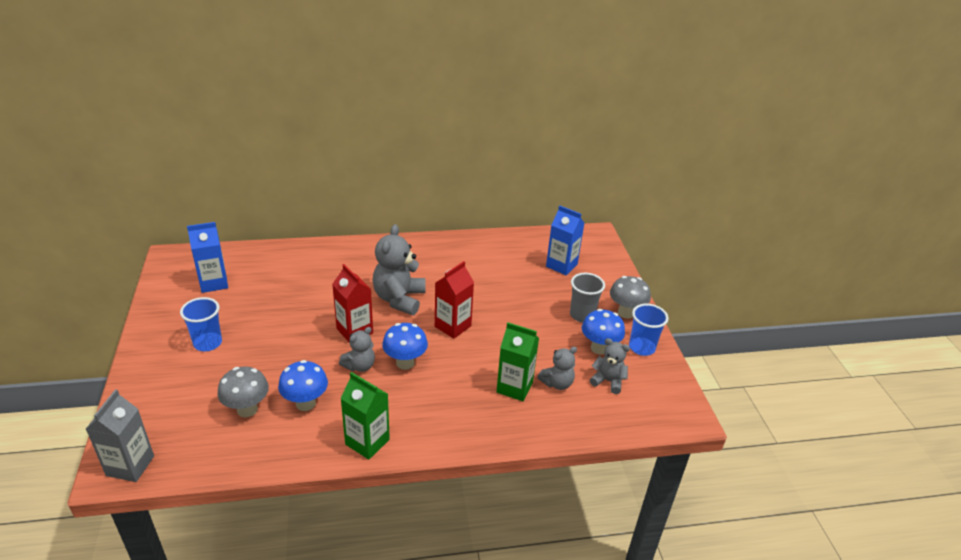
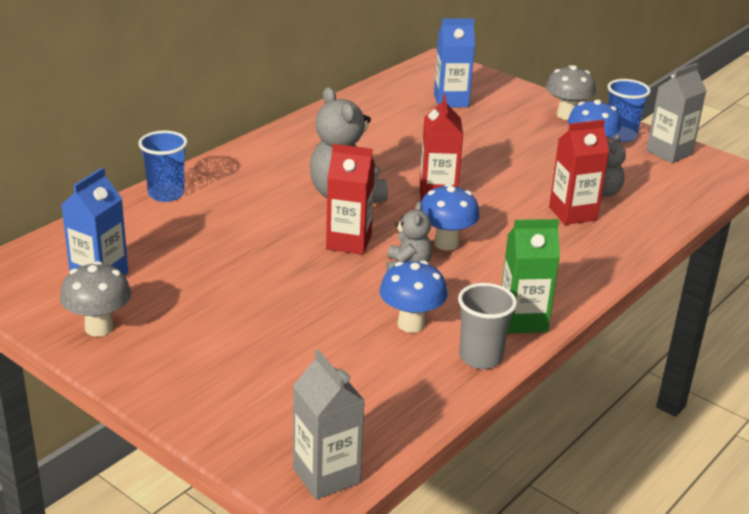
camera: 40 degrees left, 5 degrees down
(208, 343) = (204, 331): blue cup -> blue cup (166, 194)
(247, 409) = (361, 361): grey mushroom -> grey mushroom (99, 328)
(514, 387) = (572, 213): green carton -> red carton
(582, 315) = (535, 133): grey cup -> grey cup (480, 357)
(608, 381) = (635, 172): grey teddy bear -> none
(658, 379) = (669, 152): none -> grey carton

